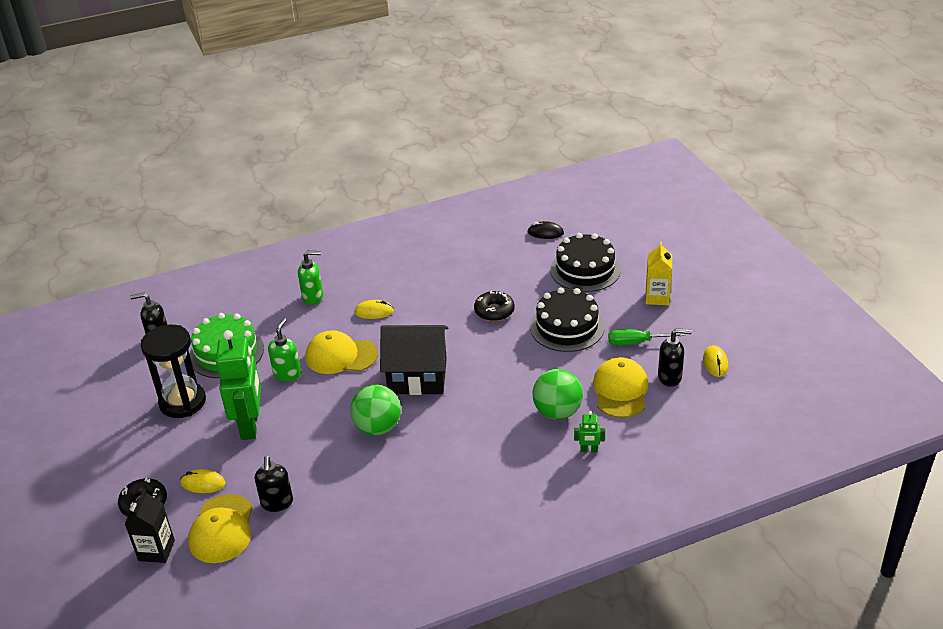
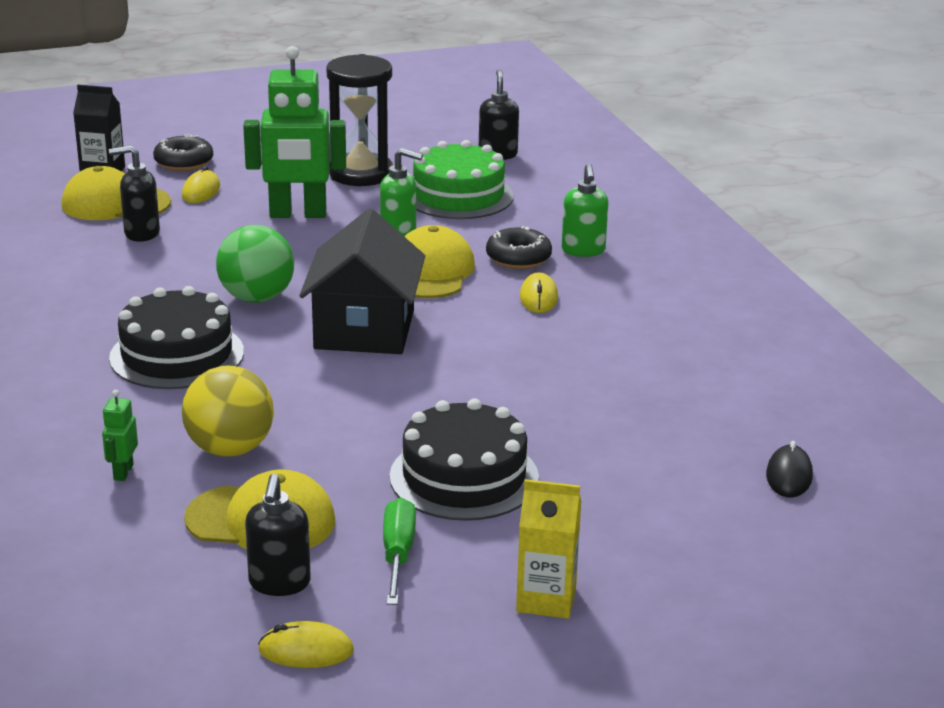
camera: 90 degrees right, 10 degrees down
(494, 311) = (524, 404): black donut -> black donut (518, 258)
(557, 412) = (230, 449): green ball -> yellow ball
(585, 270) = (652, 514): black cake -> black cake (177, 355)

